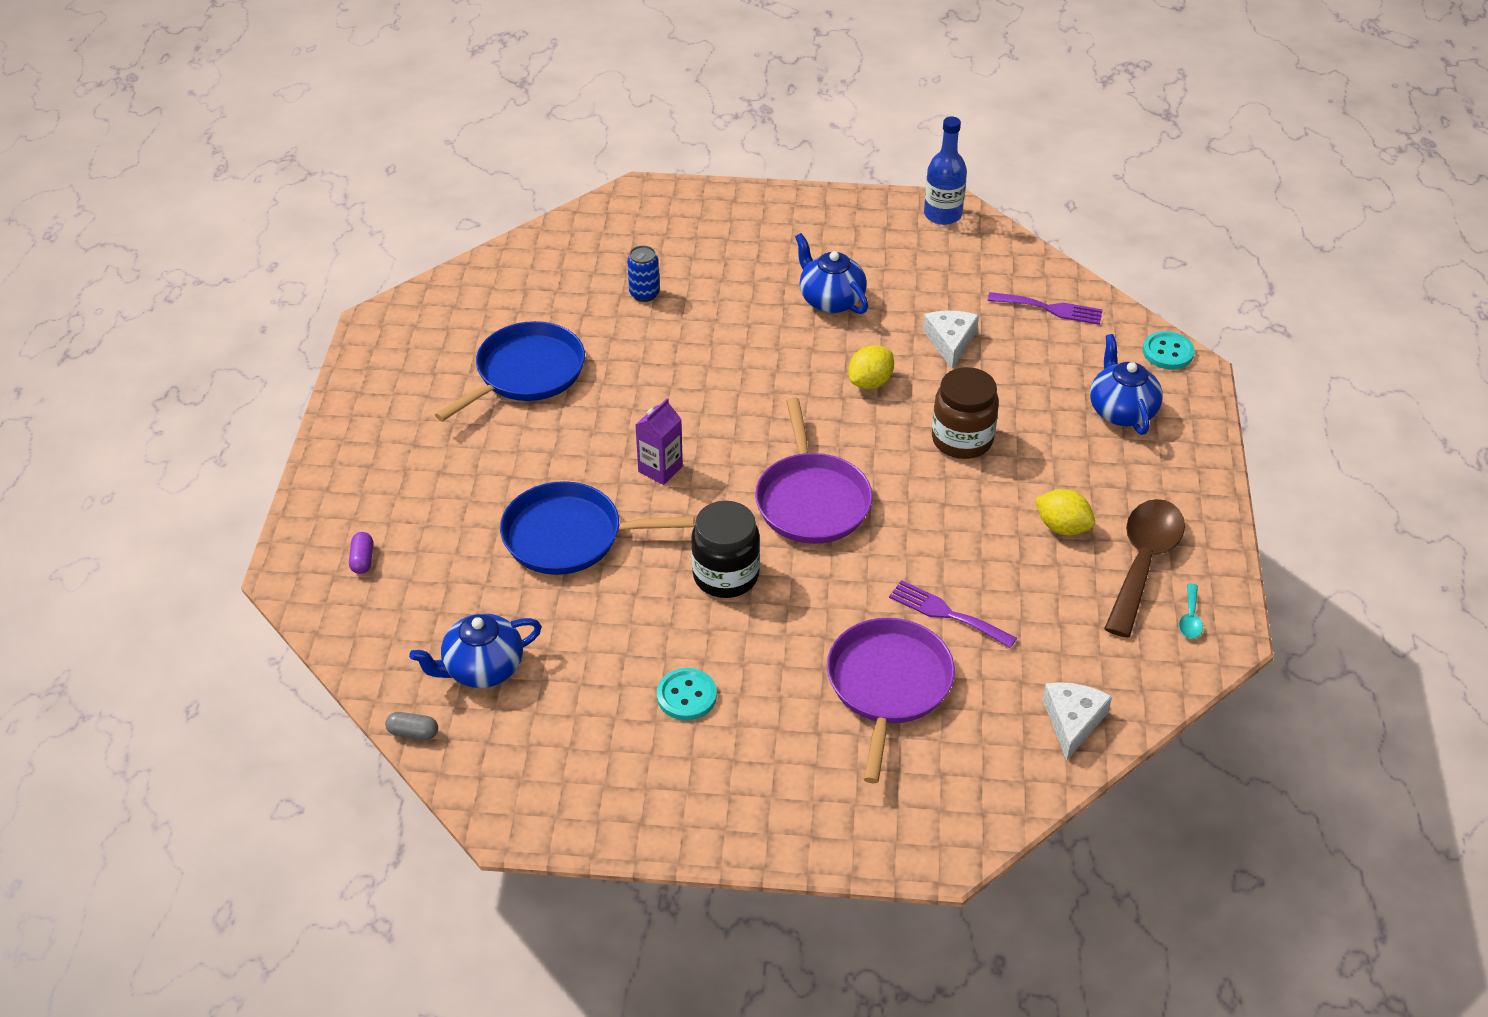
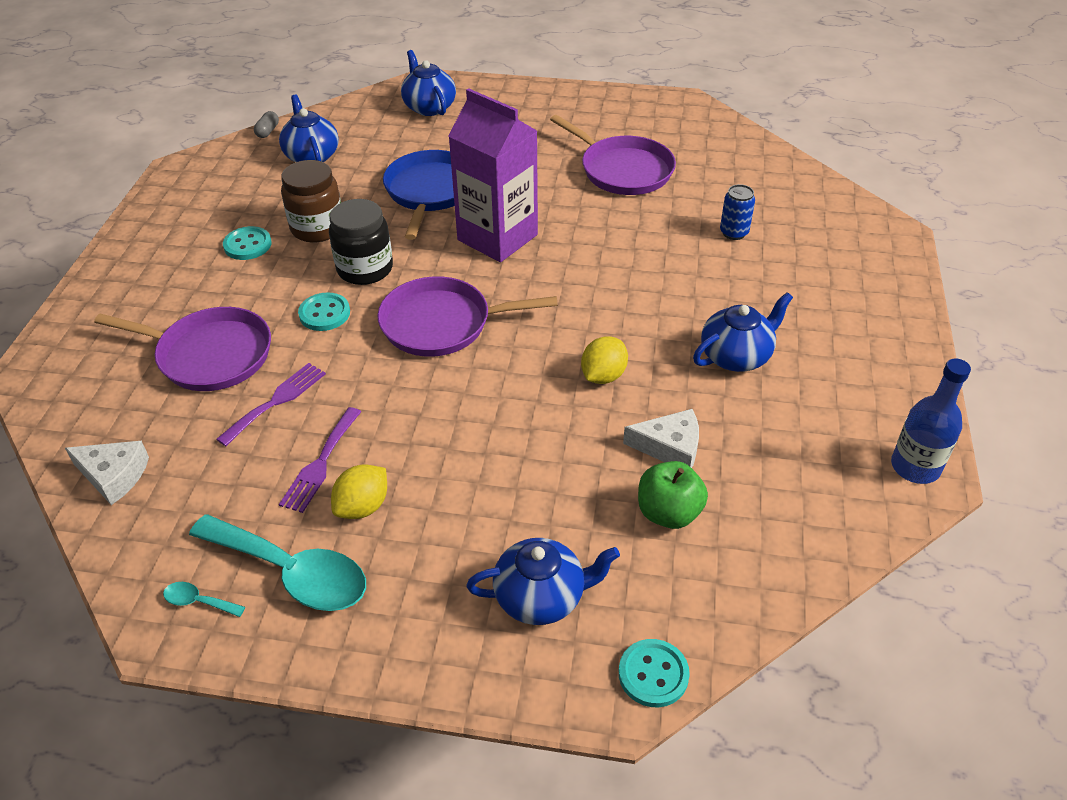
camera: 95 degrees right, 0 degrees up
(362, 560) = (429, 107): purple capsule -> blue teapot
(526, 373) = (623, 170): blue pan -> purple pan
(660, 469) = (497, 237): purple carton -> purple carton, size x2.06
(807, 598) = (324, 313): none -> turquoise button
(870, 382) = (603, 376): yellow lemon -> yellow lemon turned 75 degrees clockwise
(962, 439) = (509, 439): brown jar -> brown jar (317, 228)
(1021, 343) = (668, 513): none -> green apple
(1050, 309) = (737, 553): purple fork -> purple fork (320, 463)
(1143, 562) = (292, 572): brown spoon -> turquoise spoon

